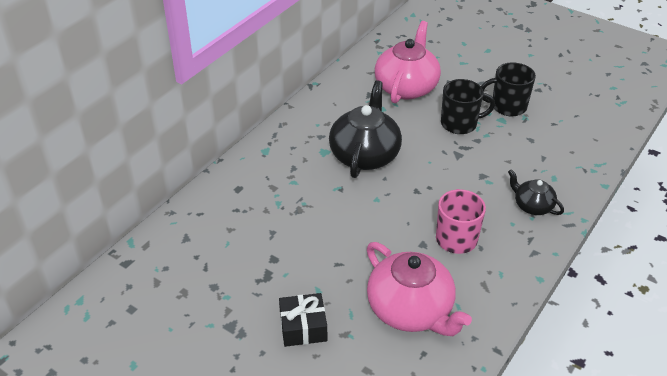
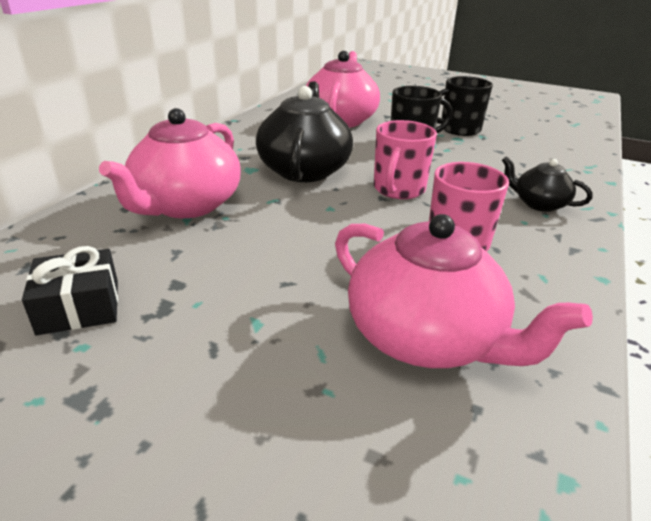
camera: 10 degrees left, 10 degrees down
(277, 189) = (186, 205): none -> pink teapot
(303, 327) = (232, 385): black gift -> black gift (79, 307)
(431, 183) = (398, 189): none -> pink mug

